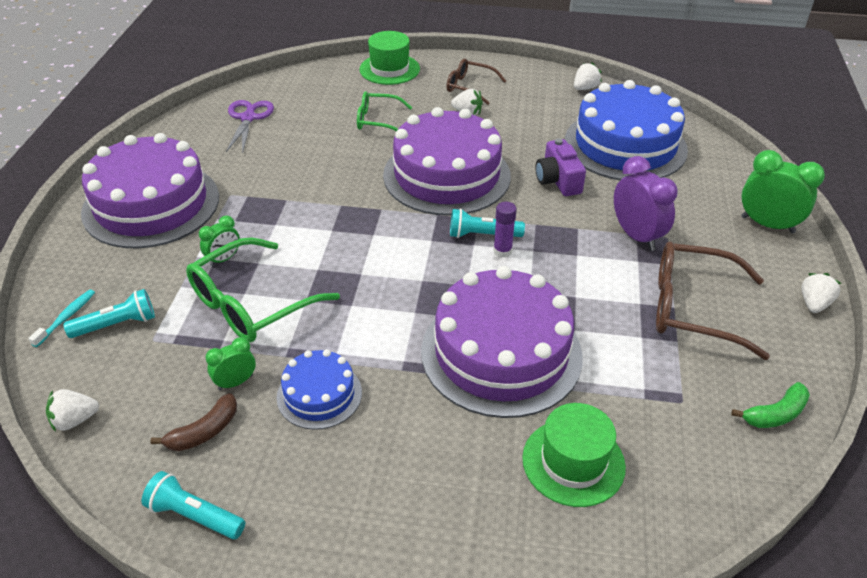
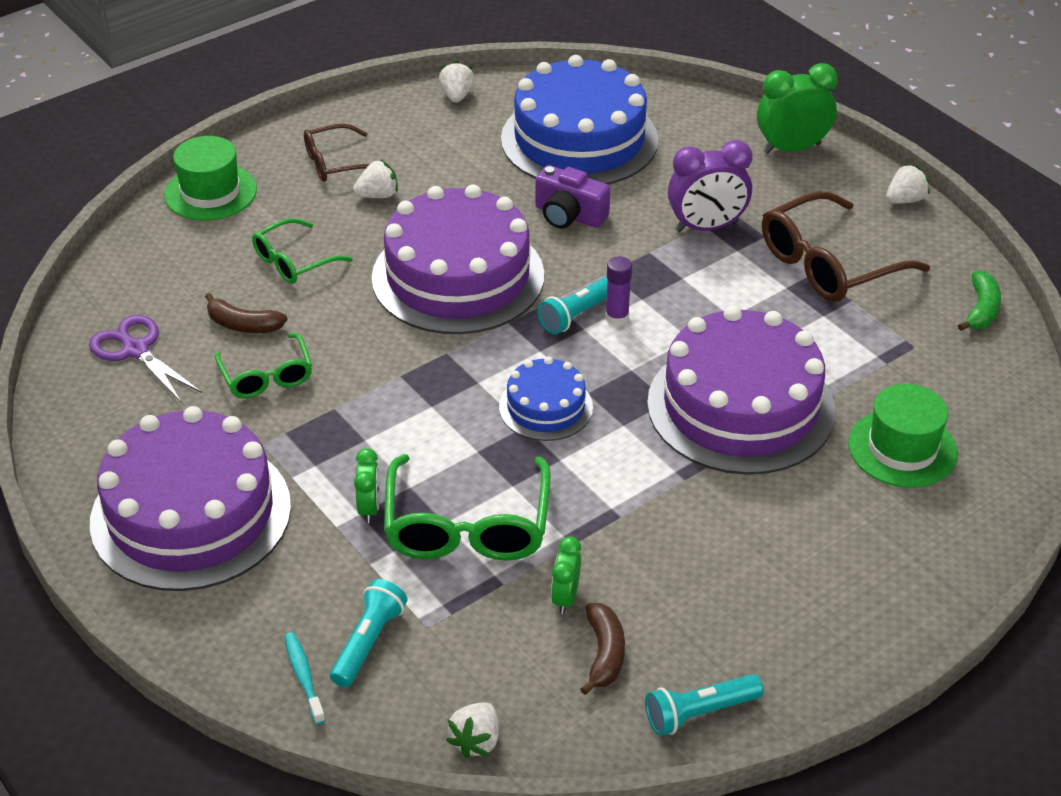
camera: 45 degrees left, 0 degrees up
(281, 165) = (266, 376): none -> green glasses
(309, 135) = (243, 325): none -> brown banana
(319, 394) = (650, 550): blue cake -> blue cake (546, 407)
(636, 236) = (706, 227): purple clock -> purple clock turned 150 degrees clockwise
(814, 304) = (905, 200): white strawberry -> white strawberry turned 75 degrees clockwise

